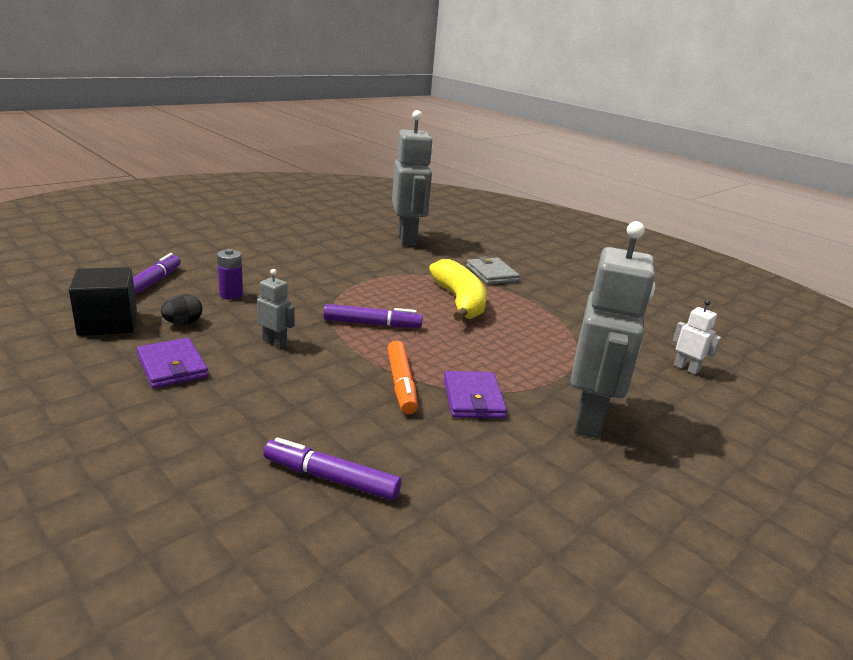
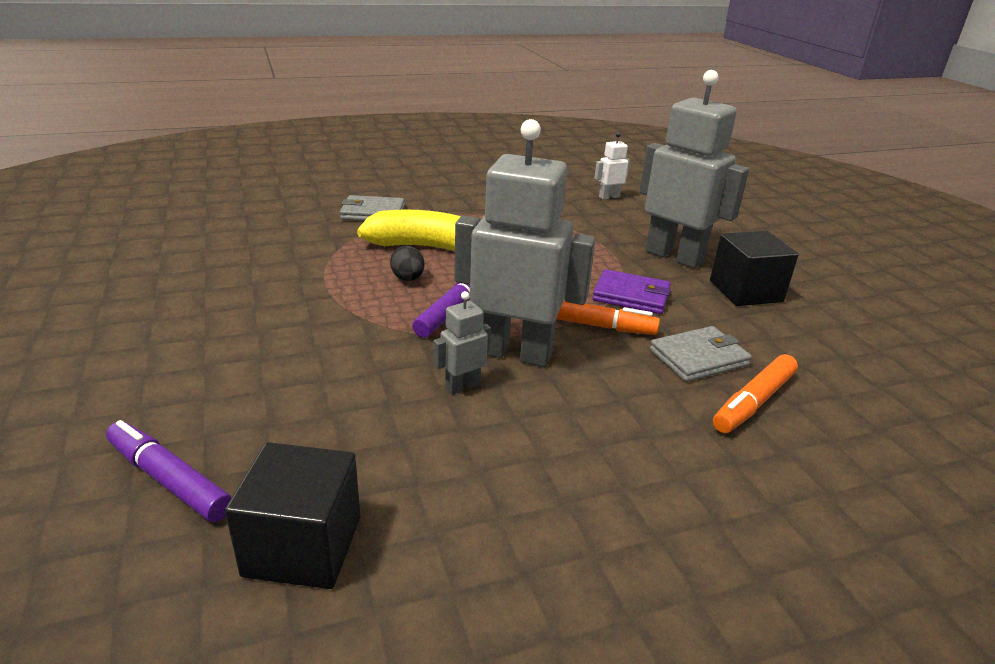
camera: 65 degrees left, 5 degrees up
(172, 366) = (491, 484): purple wallet -> none
(183, 323) = (357, 459): black egg -> black egg (408, 279)
(231, 295) = (288, 399): purple battery -> none
(331, 479) = (754, 402): purple marker -> orange marker
(388, 443) = (698, 357): none -> grey wallet
(407, 239) = (222, 230): grey robot -> grey robot (514, 353)
(558, 471) = (745, 291): none -> black cube

